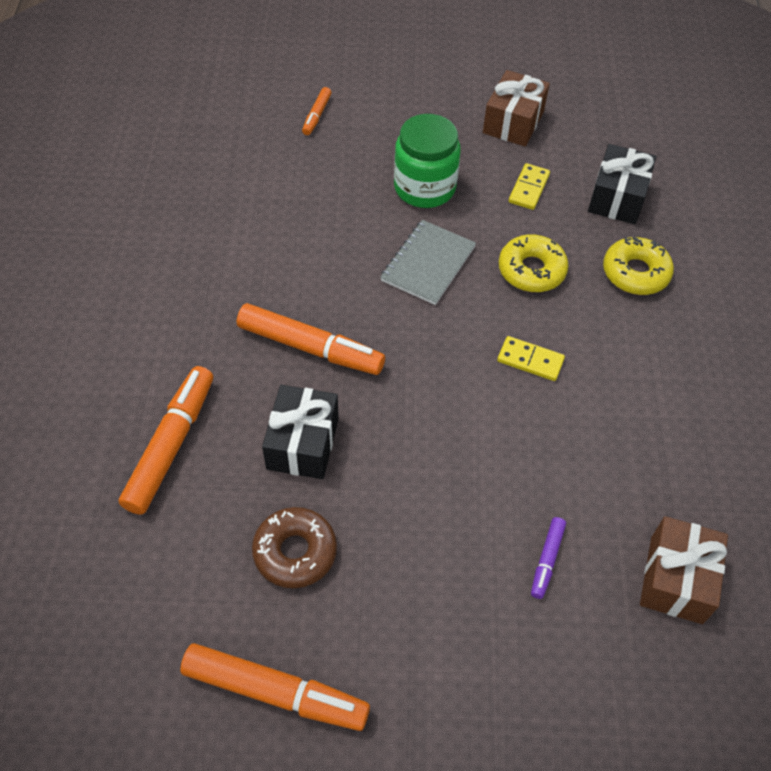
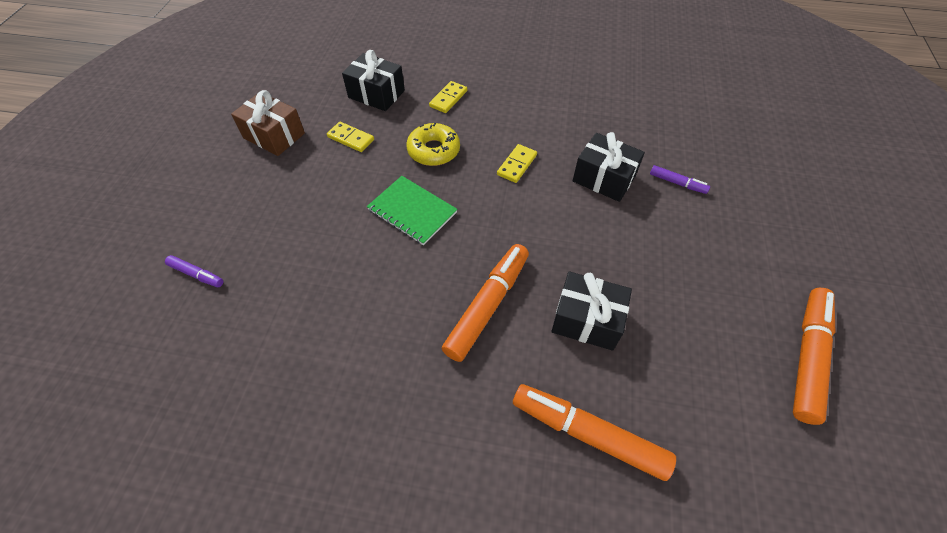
camera: 80 degrees left, 0 degrees up
(295, 552) = (688, 334): brown donut -> none
(316, 115) = (197, 274): orange marker -> purple marker
(424, 188) = (326, 202): green jar -> none
(428, 264) = (412, 211): grey notebook -> green notebook
(531, 463) = (604, 178): none -> black gift
(635, 273) = (448, 98): yellow donut -> yellow domino
(676, 579) = (683, 127): brown gift -> none

